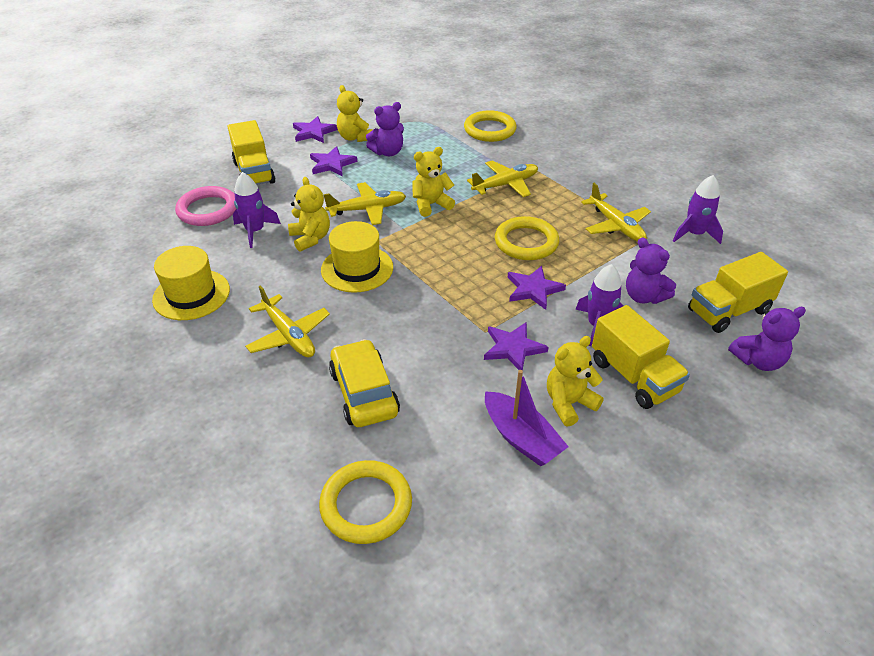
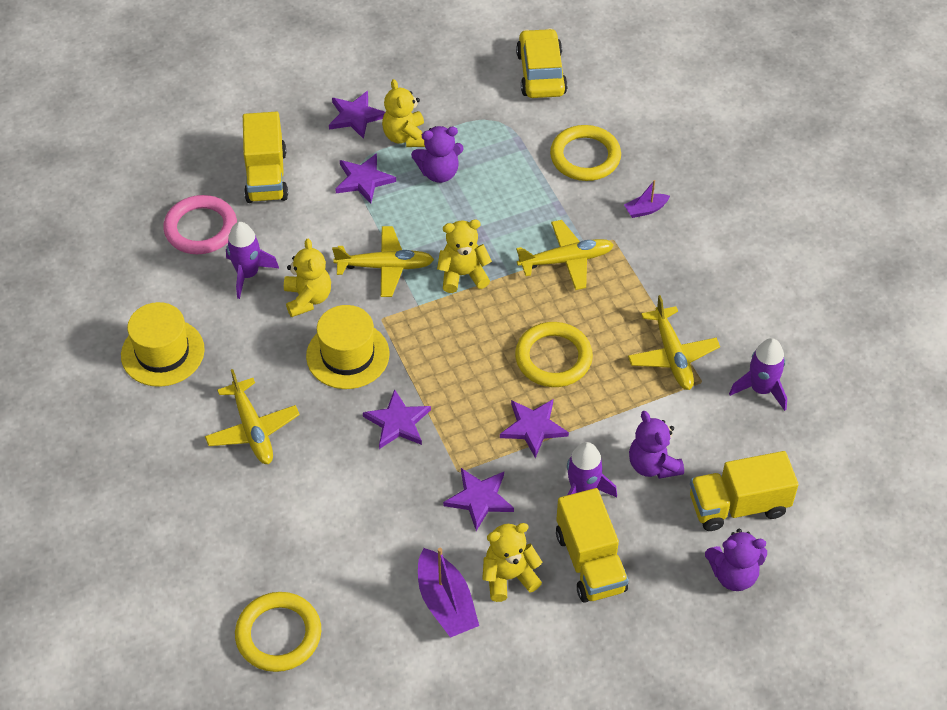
camera: 15 degrees right, 10 degrees up
(364, 392) = (310, 516): yellow car -> yellow car (541, 73)
(418, 306) = (398, 422): none -> purple star
(547, 150) = (645, 209): none -> purple boat

